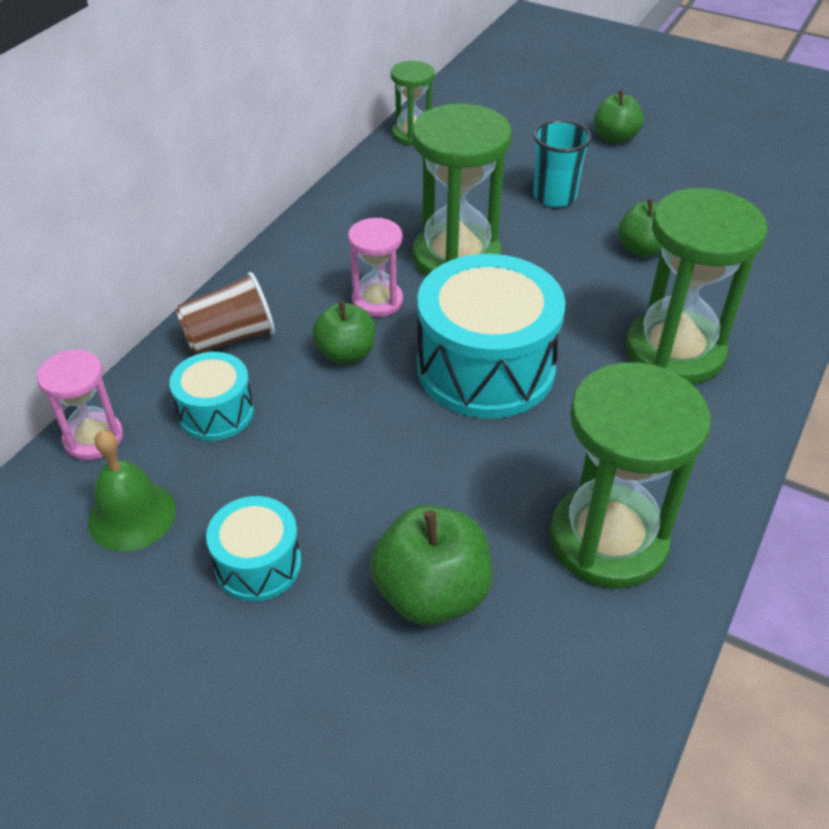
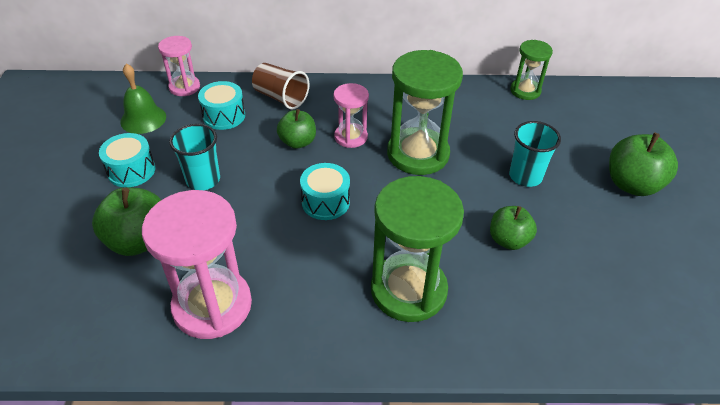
camera: 60 degrees right, 0 degrees up
(349, 480) = (203, 180): none -> turquoise cup
(486, 368) = (325, 202): turquoise drum -> turquoise drum, size x0.52
(608, 539) = (212, 305): green hourglass -> pink hourglass
(615, 138) = (632, 184): green apple -> green apple, size x1.51

